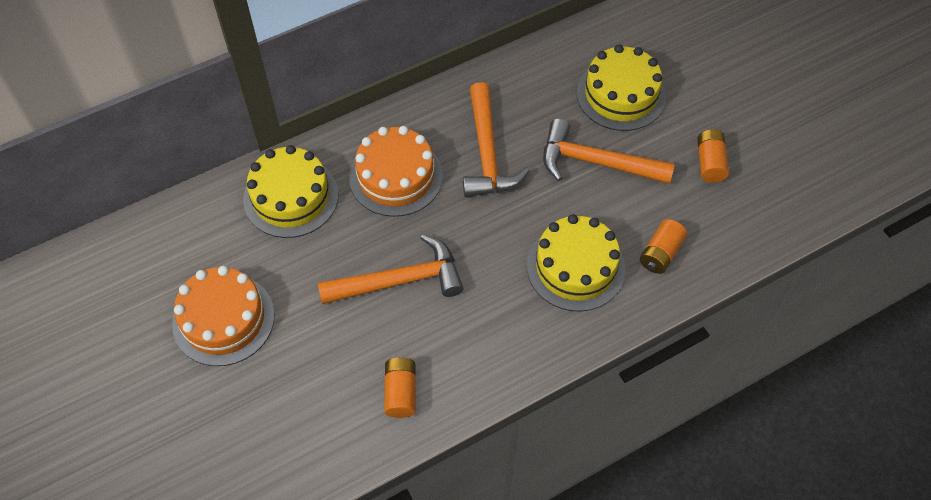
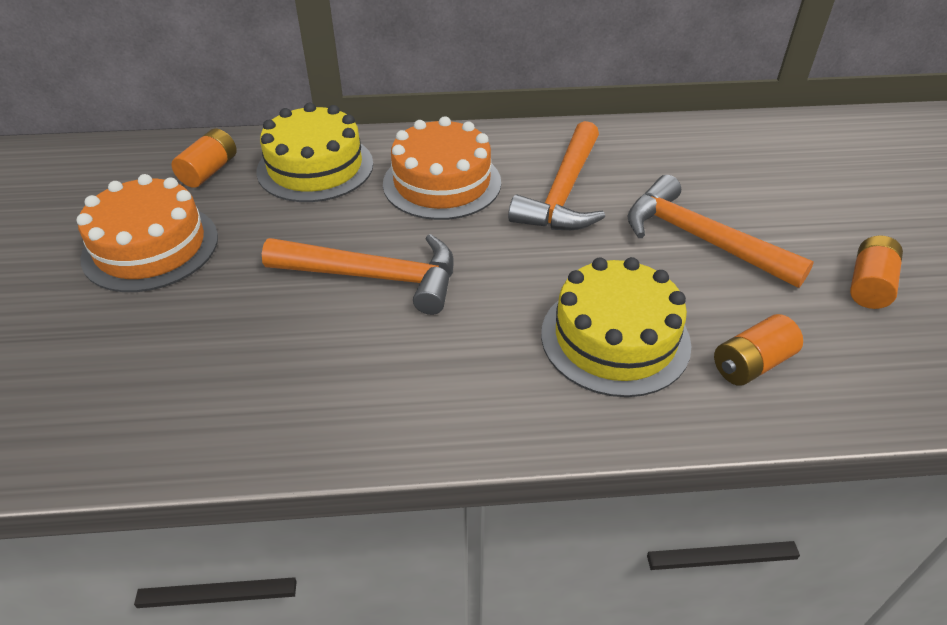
camera: 25 degrees right, 15 degrees down
(400, 392) = (283, 397): orange battery -> orange battery (209, 171)
(621, 94) = (765, 186): yellow cake -> none

